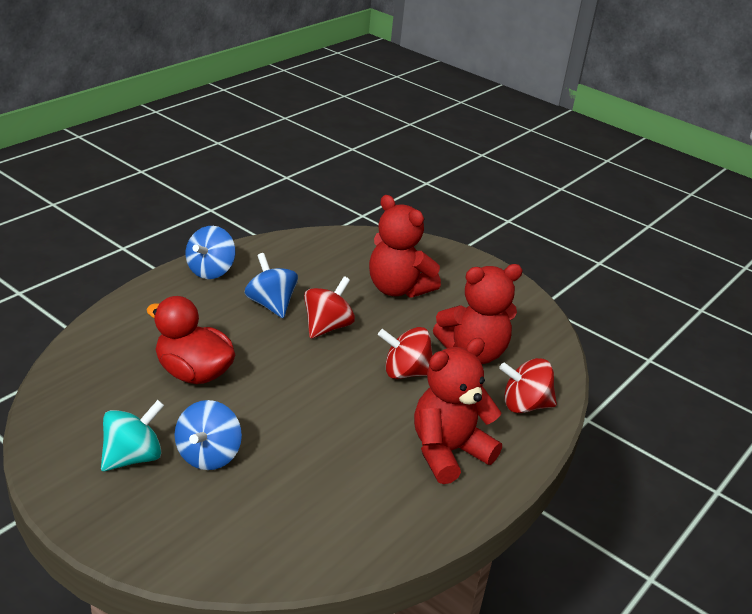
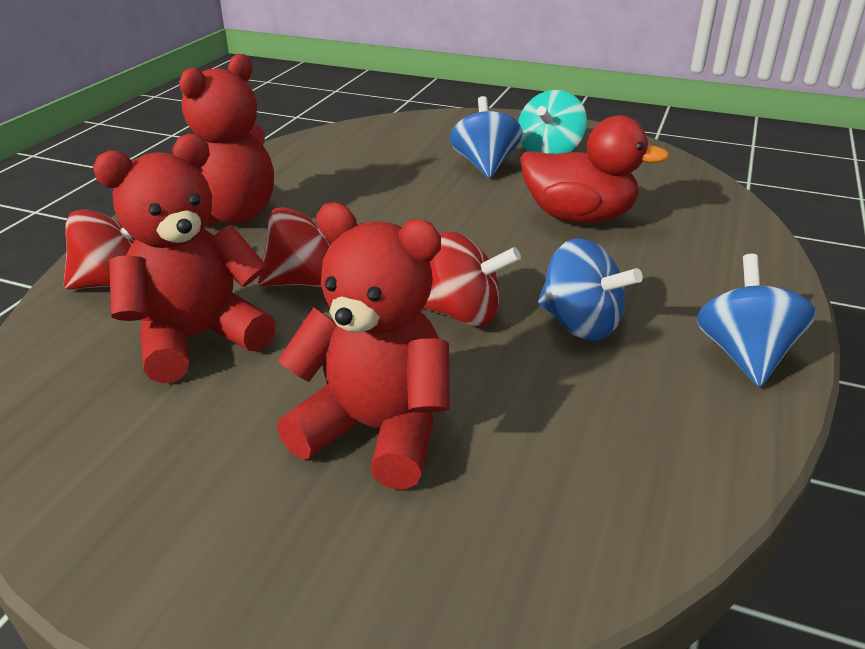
camera: 165 degrees right, 0 degrees up
(327, 327) = (462, 314): red spinning top -> red spinning top turned 90 degrees counterclockwise

